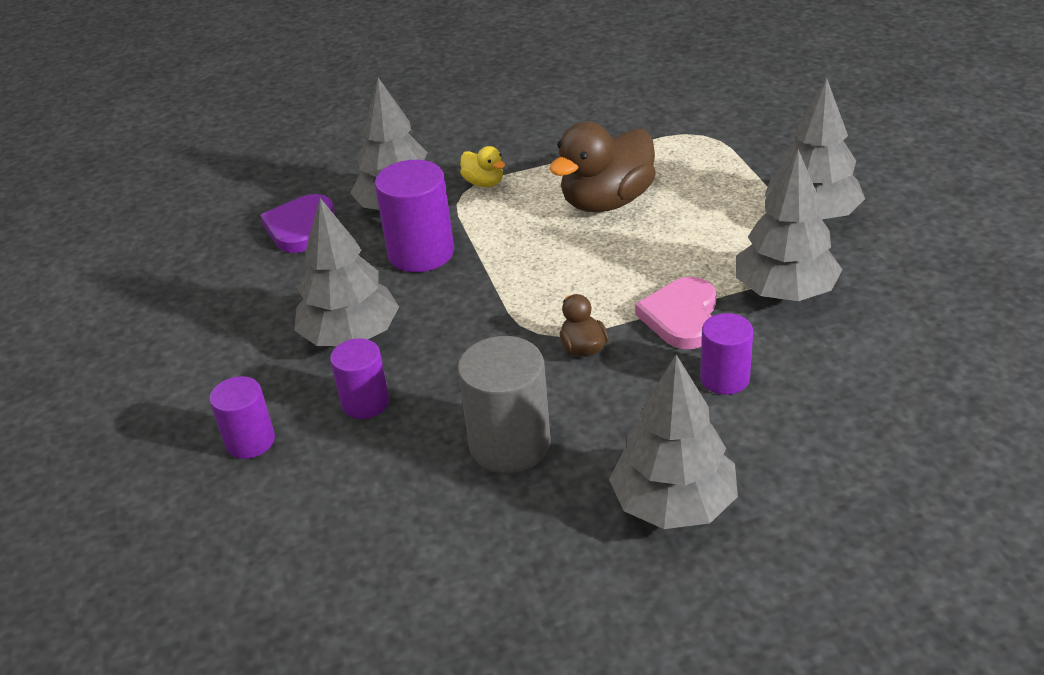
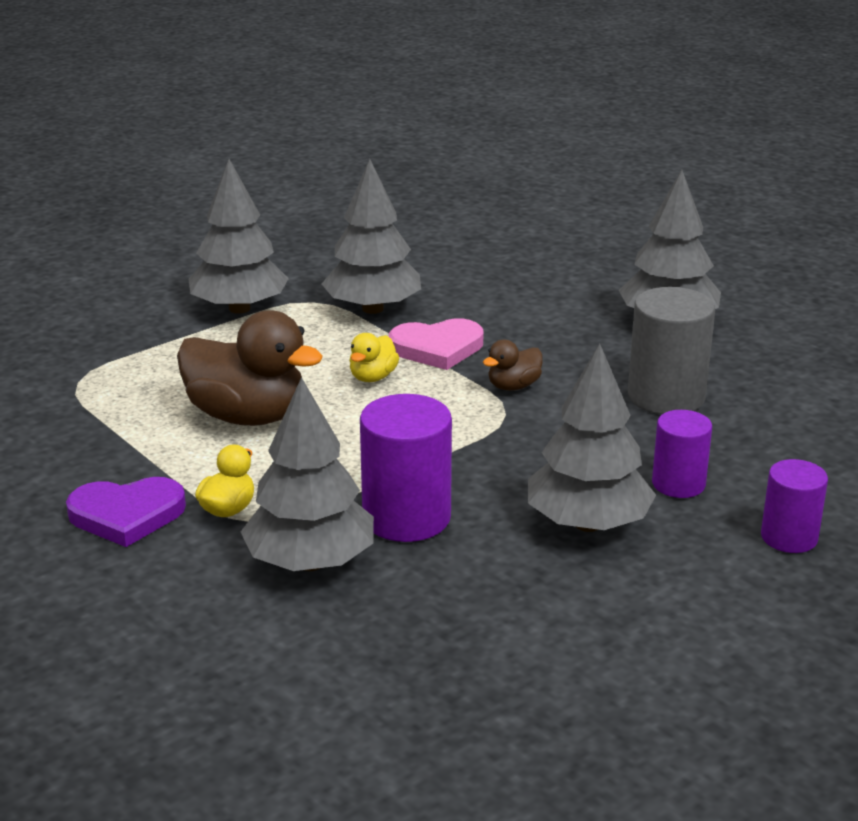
camera: 115 degrees left, 10 degrees down
(300, 227) = (393, 639): purple heart -> purple heart (127, 515)
(641, 270) = (373, 377): none -> yellow duck
(724, 378) = (510, 320): purple cylinder -> none

